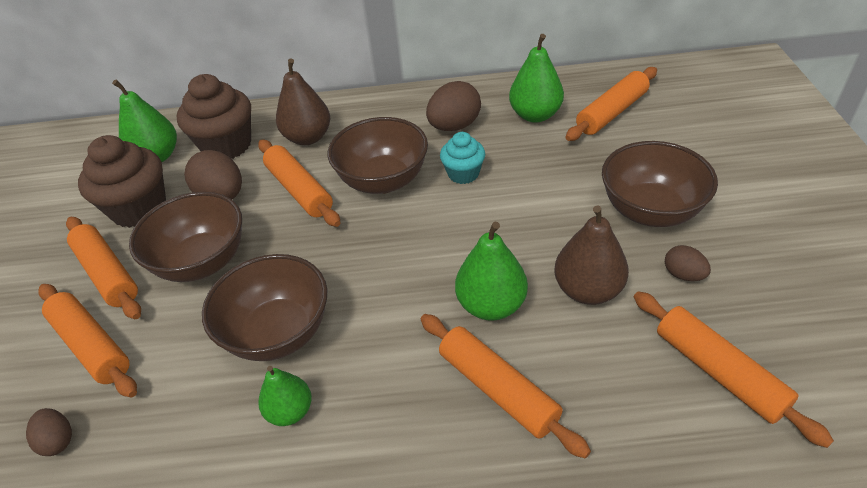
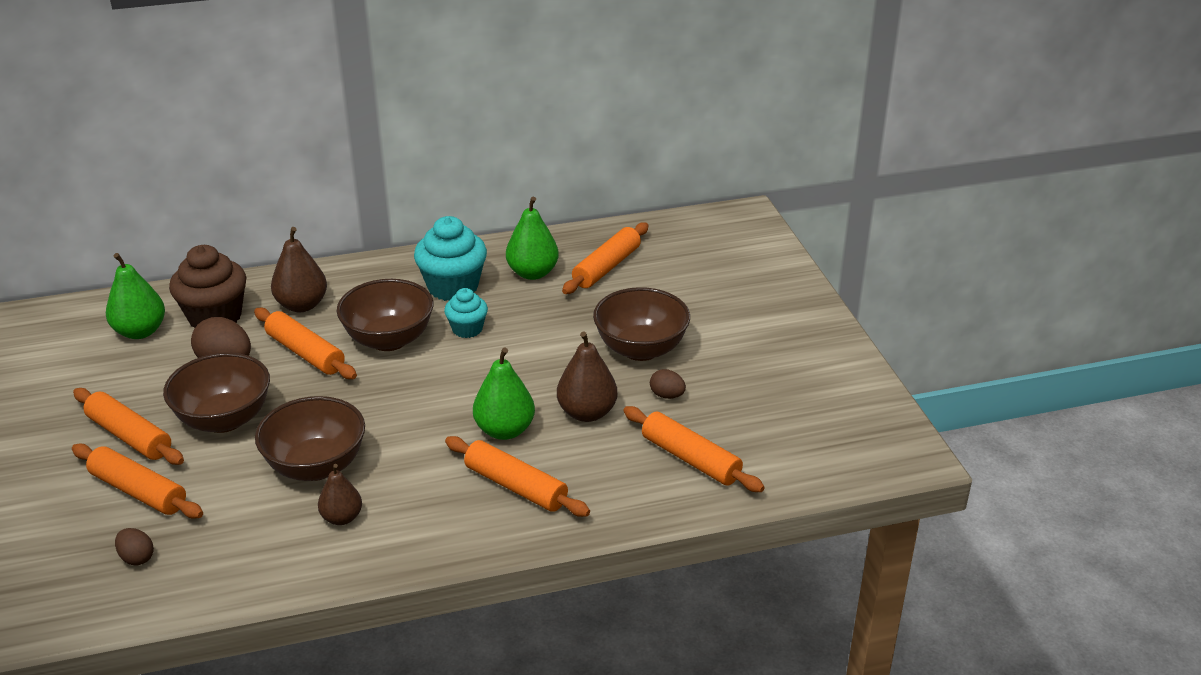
camera: 15 degrees left, 10 degrees down
(139, 208) = (140, 380): brown cupcake -> none
(290, 411) = (342, 518): green pear -> brown pear
(454, 126) = (453, 287): brown egg -> turquoise cupcake

